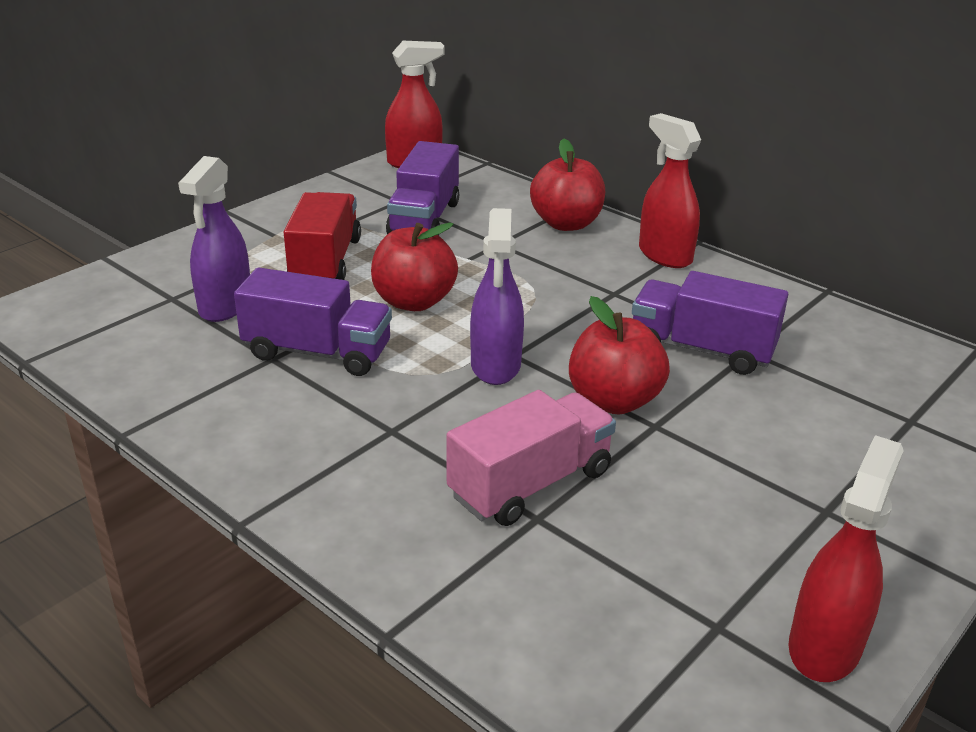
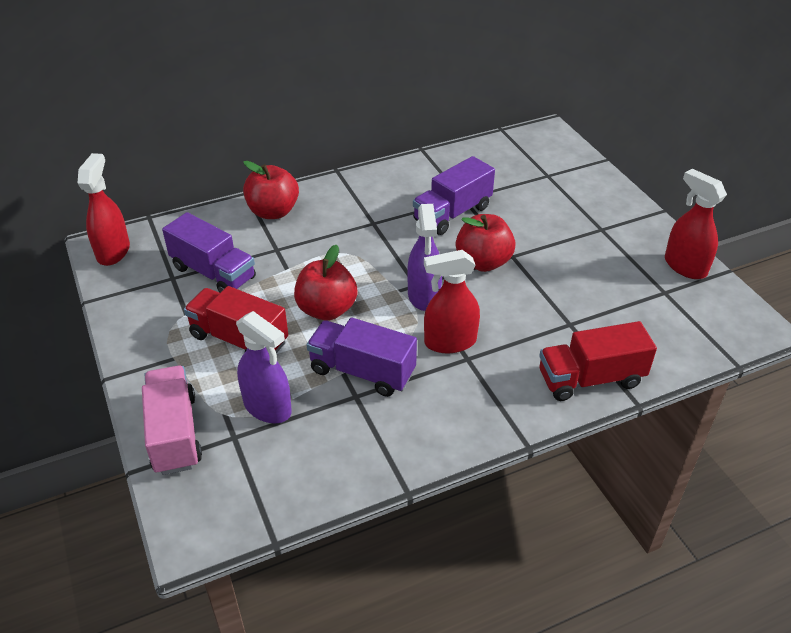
camera: 65 degrees left, 10 degrees up
(317, 352) = (362, 371): purple truck -> purple truck turned 105 degrees counterclockwise
(418, 564) = (590, 379): none -> red truck
(496, 366) = (424, 296): purple spray bottle -> purple spray bottle turned 60 degrees clockwise
(530, 484) = (542, 317): pink truck -> pink truck (175, 434)
(664, 255) = (343, 188): red spray bottle -> red spray bottle (449, 342)

